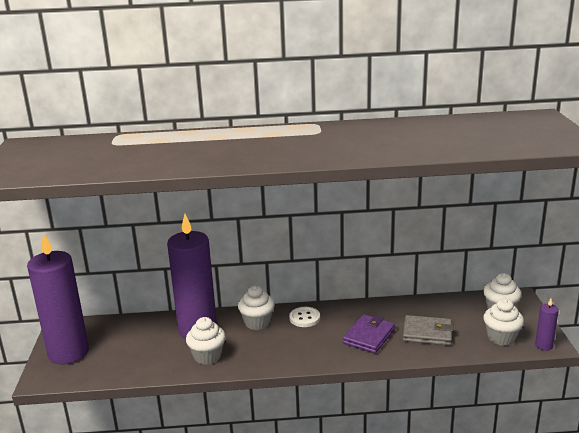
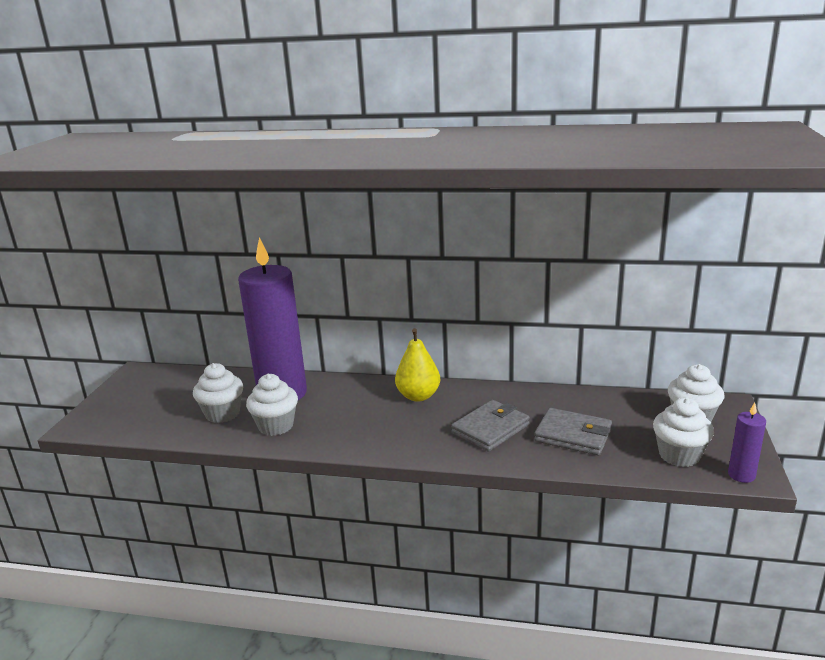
camera: 15 degrees right, 0 degrees up
(68, 352) = (125, 400): purple candle -> none
(257, 323) = (357, 394): white cupcake -> white cupcake (222, 414)
(304, 318) = (418, 396): white button -> yellow pear
(369, 336) = (490, 429): purple wallet -> grey wallet

